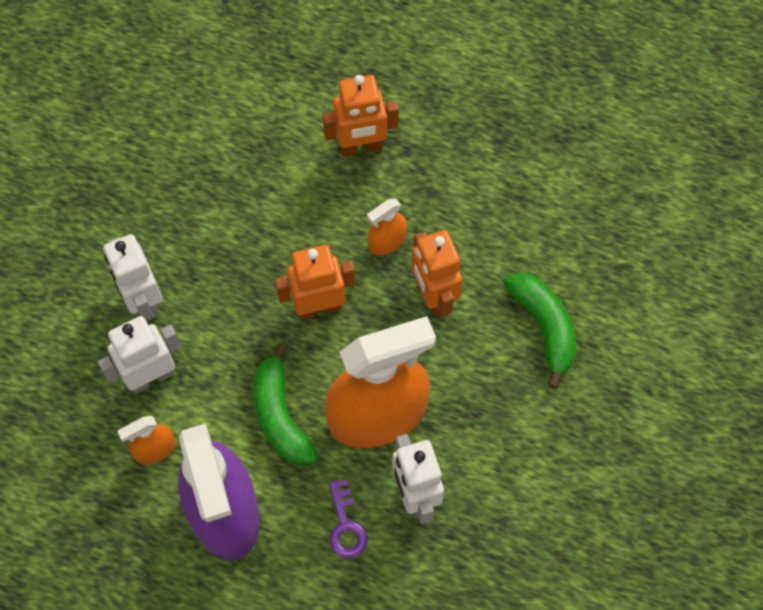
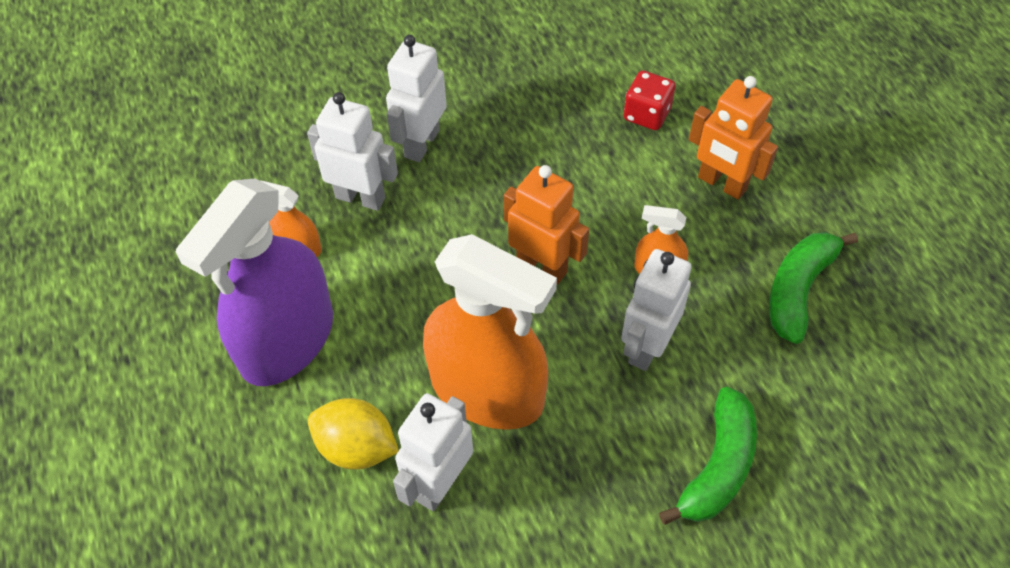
camera: 50 degrees right, 10 degrees down
(263, 140) = (647, 114): none -> red dice
(280, 416) = (414, 315): green banana -> green banana (798, 290)
(345, 525) = (356, 447): purple key -> yellow lemon
(433, 296) = (646, 346): orange robot -> white robot

